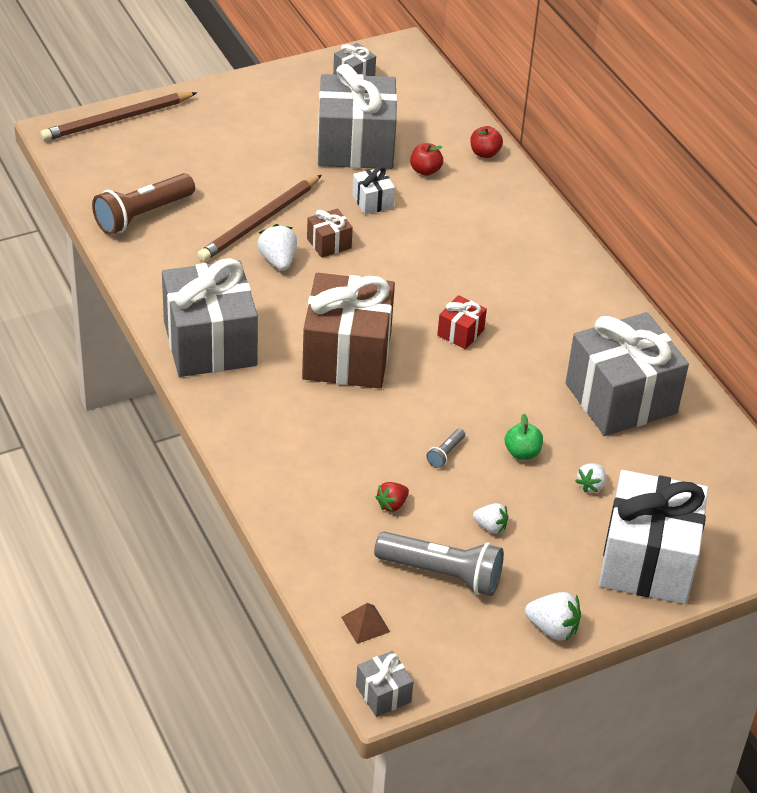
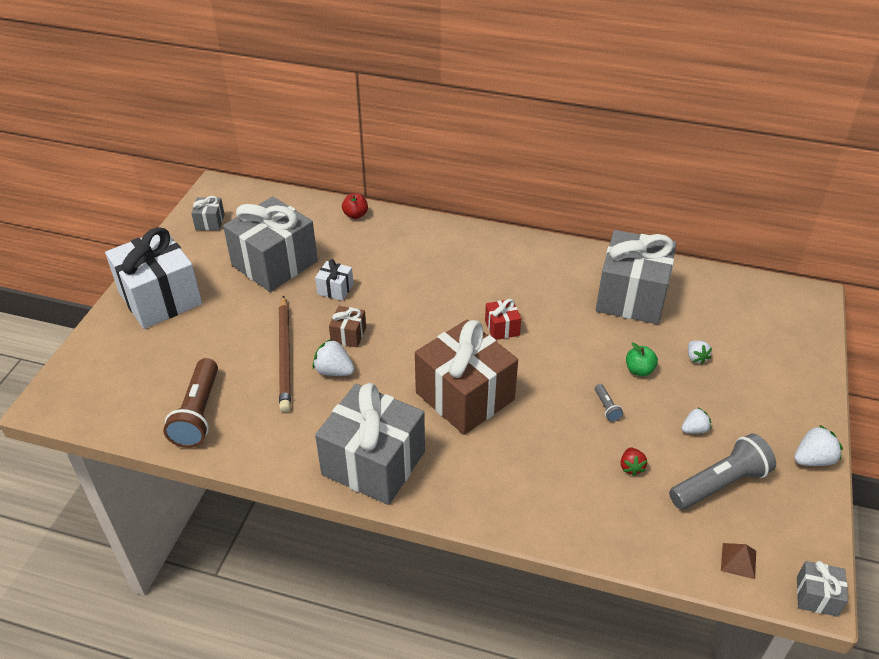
camera: 45 degrees left, 0 degrees up
(117, 120) = (83, 362): brown pencil -> none
(425, 170) = (338, 248): red apple -> none
(647, 561) = (784, 375): white gift -> white gift (160, 298)

